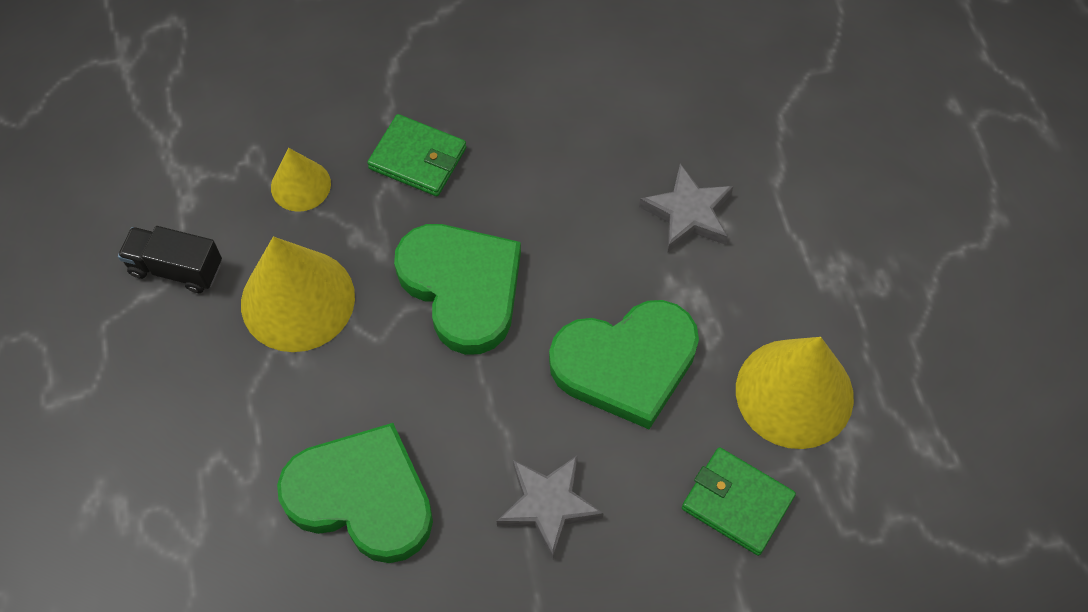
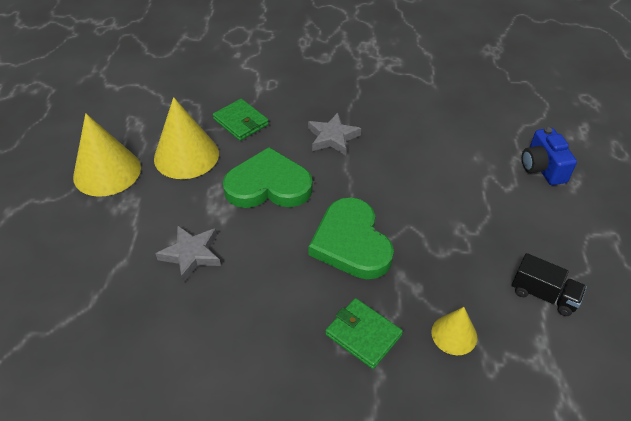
camera: 165 degrees left, 15 degrees down
(148, 524) = (542, 168): none -> blue camera
(297, 300) = (459, 258): yellow cone -> yellow cone (107, 172)
(362, 496) = (427, 158): green heart -> none

